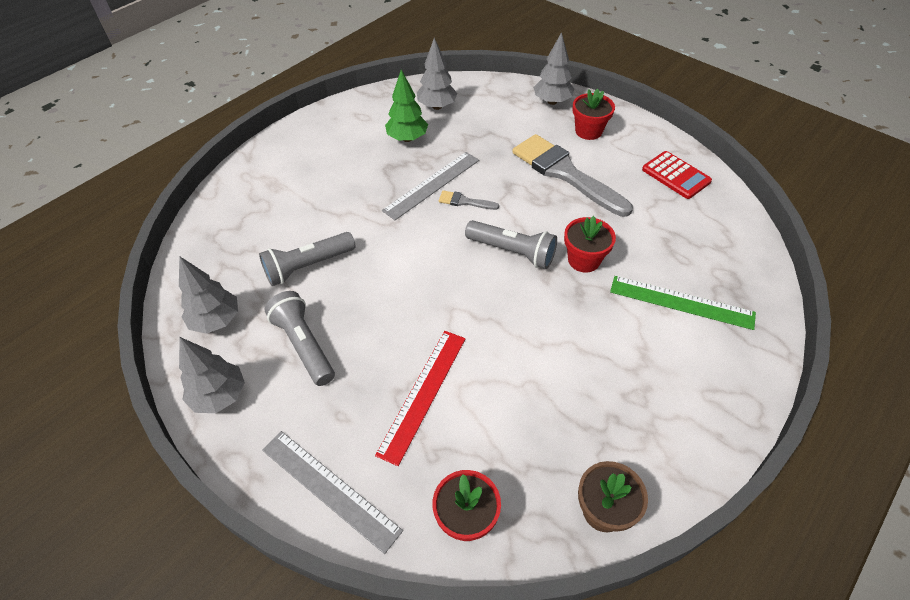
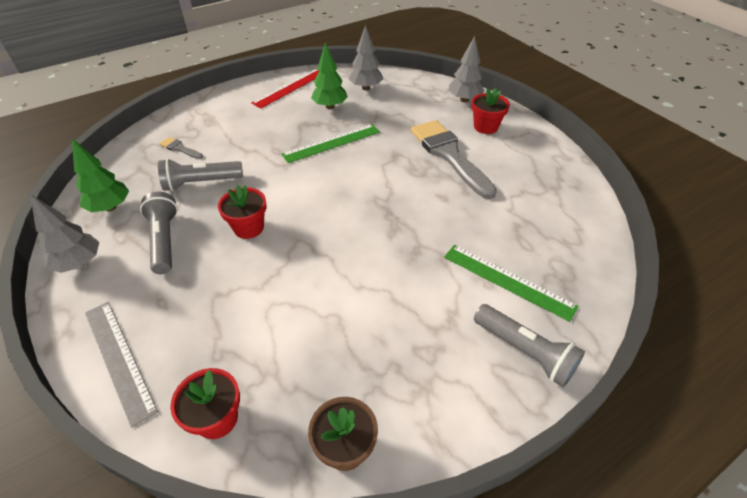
camera: 15 degrees right, 5 degrees down
(216, 320) = (110, 207): grey tree -> green tree
(423, 394) = (237, 302): red ruler -> red ruler (290, 87)
(432, 185) = (331, 143): grey ruler -> green ruler
(464, 201) = (352, 160): grey brush -> grey brush (180, 148)
(512, 252) = (372, 206): grey flashlight -> grey flashlight (525, 352)
(584, 260) = (432, 226): red flower pot -> red flower pot (248, 227)
(676, 175) = (550, 175): red calculator -> none

